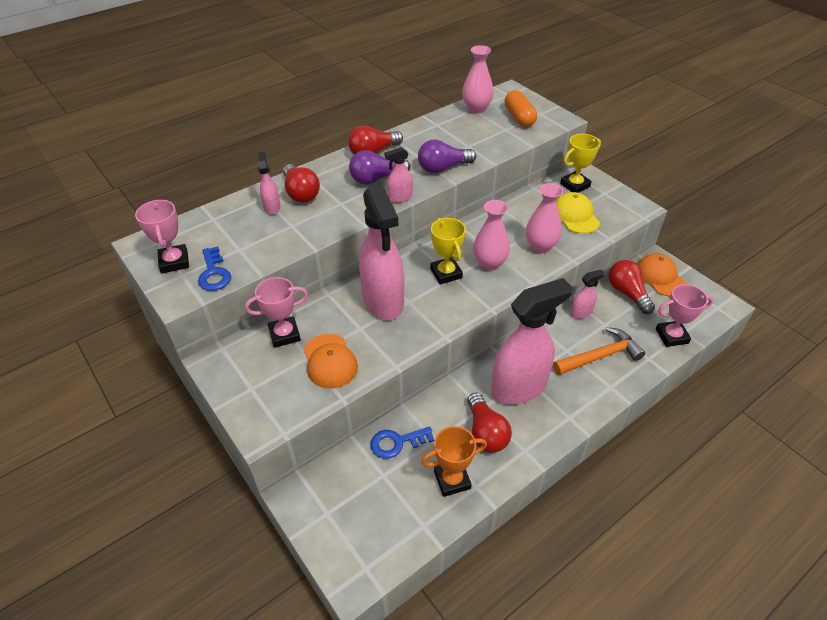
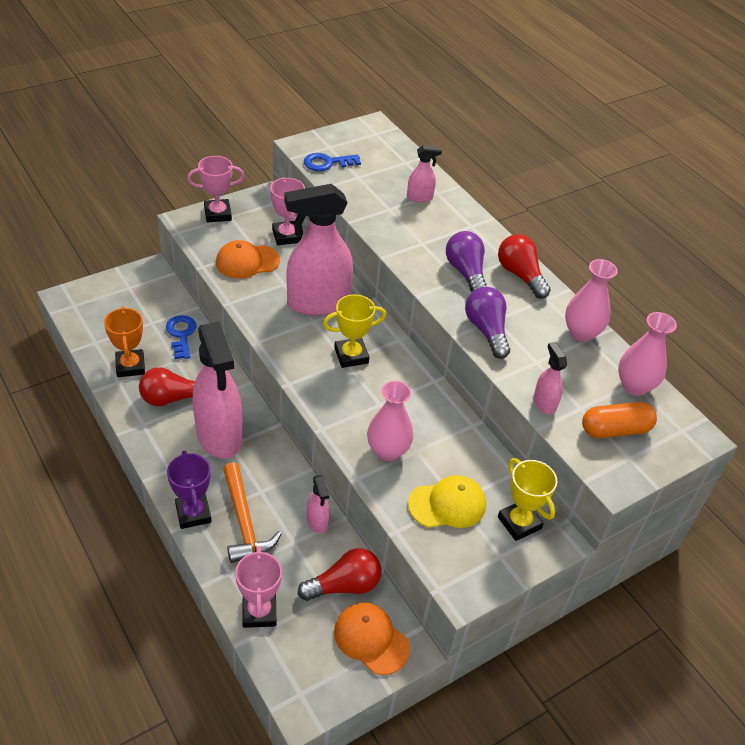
camera: 90 degrees right, 0 degrees up
(174, 262) = (347, 142): pink trophy -> pink trophy (217, 214)
(301, 193) = (443, 217): red light bulb -> none
(400, 197) = (428, 287): pink spray bottle -> pink spray bottle (544, 403)
(489, 263) = (362, 396): pink vase -> pink vase (581, 333)
(607, 391) = (193, 513): none -> purple trophy
(660, 277) = (371, 639): orange cap -> orange cap turned 120 degrees counterclockwise

